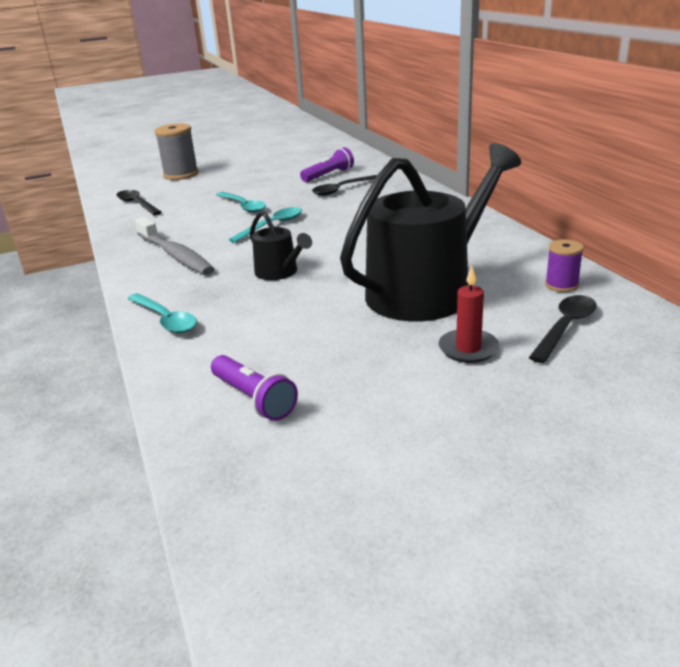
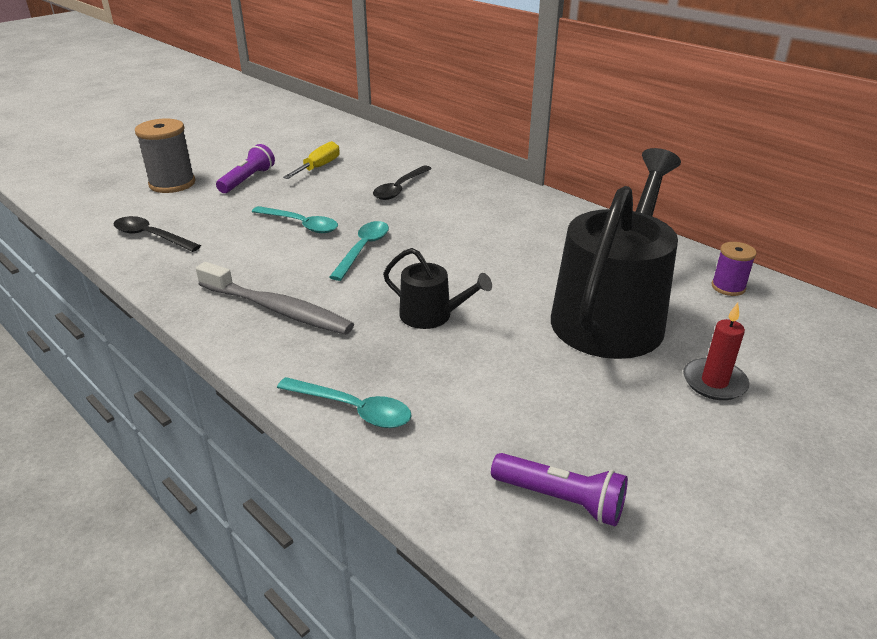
camera: 25 degrees left, 5 degrees up
(293, 171) = (319, 167): none -> yellow screwdriver
(328, 175) = (366, 169): purple flashlight -> purple flashlight (248, 180)
(565, 327) = (775, 338): black spoon -> none

